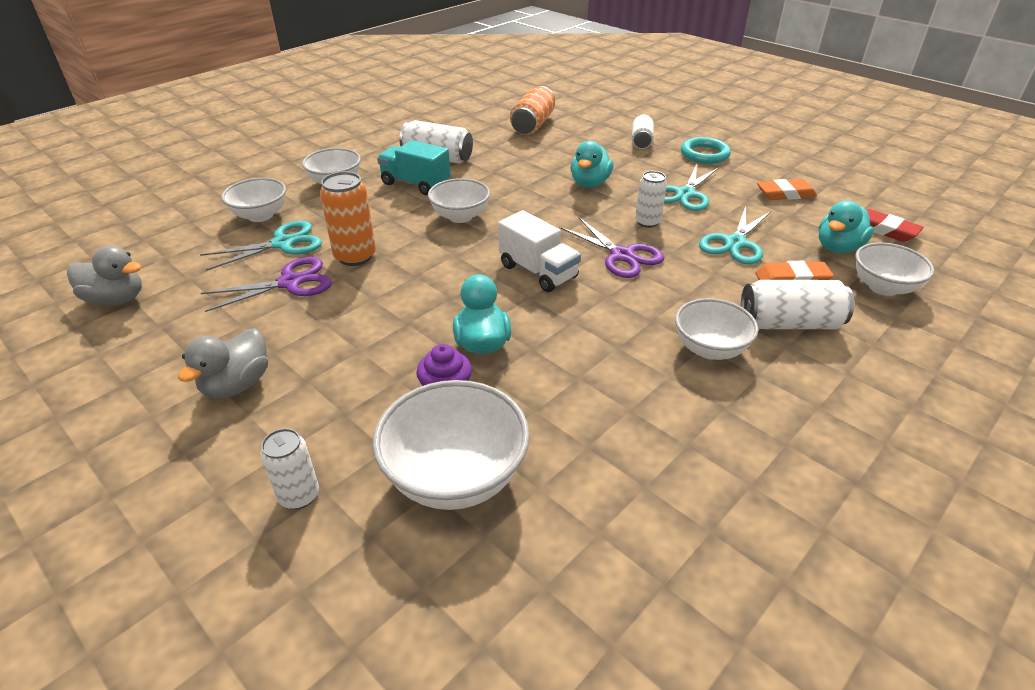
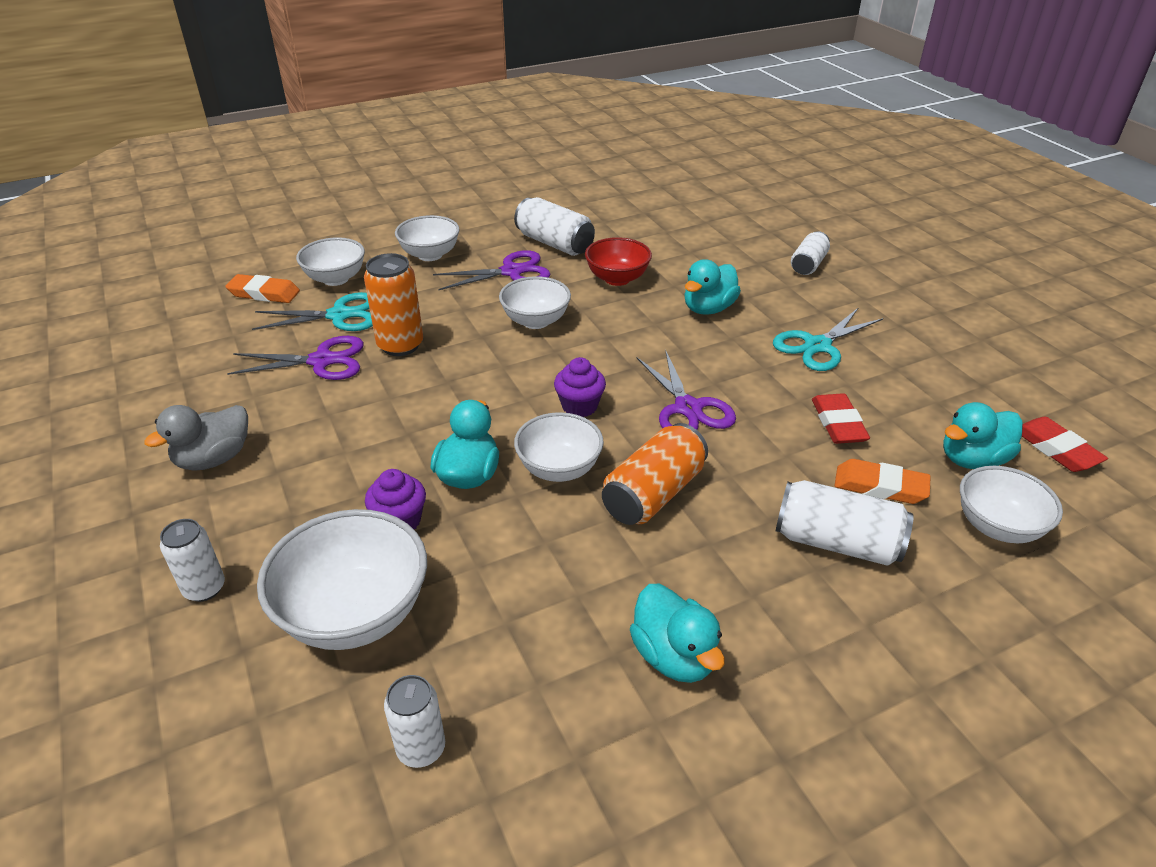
camera: 20 degrees right, 0 degrees up
(116, 299) = (160, 342): grey duck -> none
(415, 184) = (511, 272): turquoise truck -> purple scissors
(505, 174) = (617, 279): none -> red bowl
(533, 125) = (688, 220): orange can -> orange can (653, 494)
(538, 271) = (579, 406): white truck -> purple cupcake
(647, 222) = (746, 372): white can -> white can (421, 748)
(704, 154) = (878, 297): turquoise ring -> none
(709, 349) = (716, 548): white bowl -> white bowl (559, 469)
(732, 433) = (674, 656): none -> turquoise duck
(735, 243) = (838, 423): turquoise scissors -> red eraser
(785, 194) = (951, 371): orange eraser -> orange eraser (264, 293)

